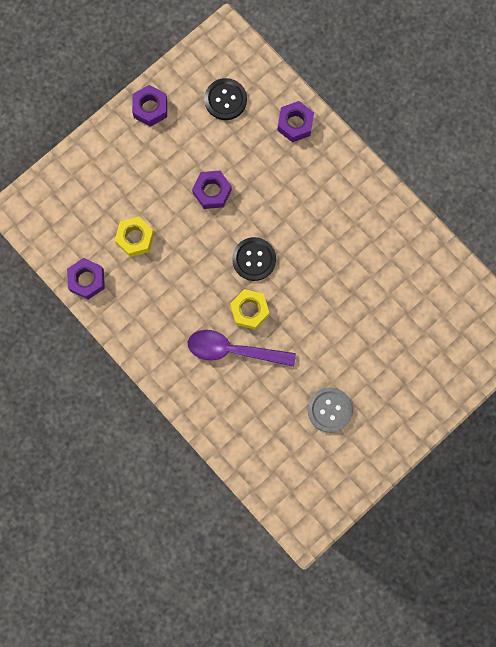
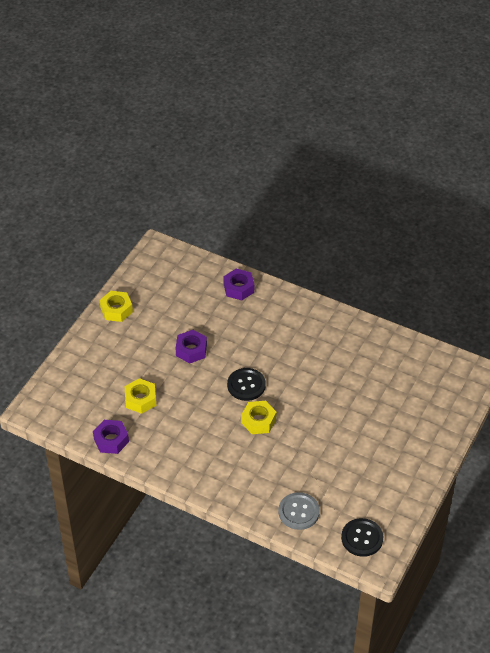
camera: 20 degrees left, 30 degrees down
(150, 108) = (116, 310): purple nut -> yellow nut
(225, 100) = (175, 288): black button -> black button (362, 538)
(233, 350) = (258, 452): purple spoon -> none
(329, 410) = (357, 470): grey button -> grey button (298, 512)

